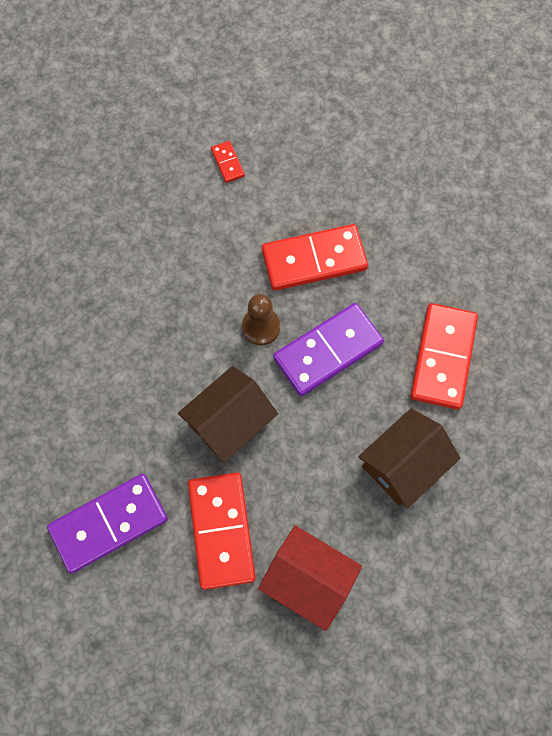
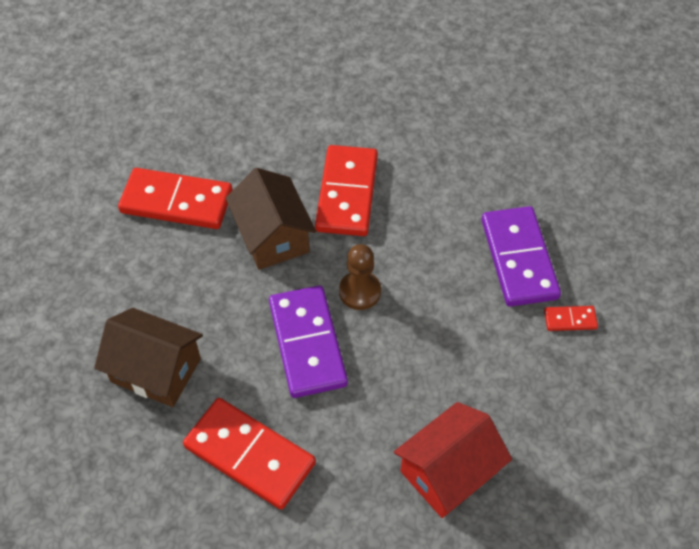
camera: 110 degrees right, 15 degrees down
(109, 523) = (227, 126): purple domino -> purple domino (519, 259)
(308, 579) = (97, 253): red house -> red house (448, 472)
(314, 259) = (419, 366): red domino -> red domino (347, 193)
(403, 464) = (156, 370): brown house -> brown house turned 45 degrees counterclockwise

